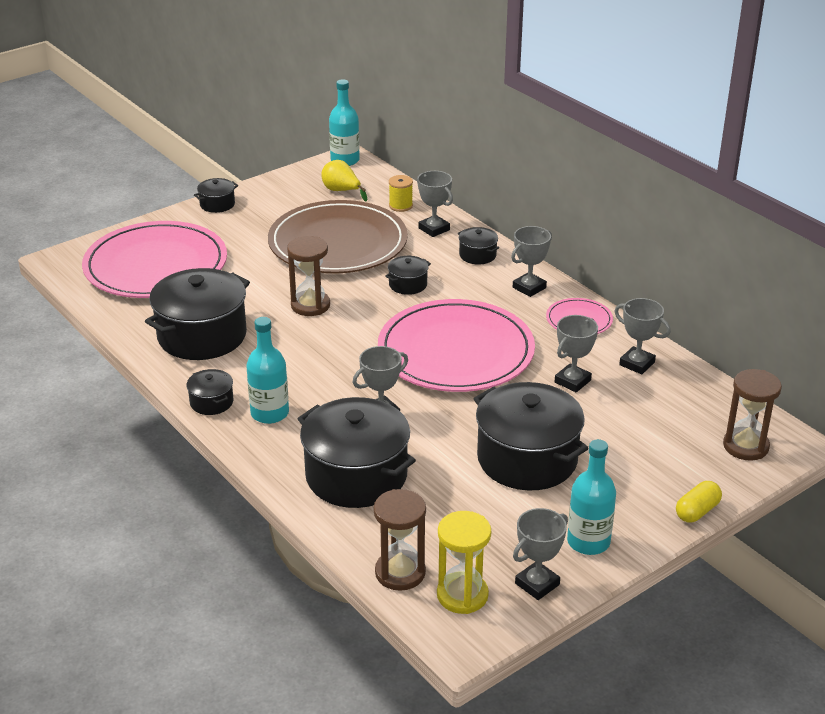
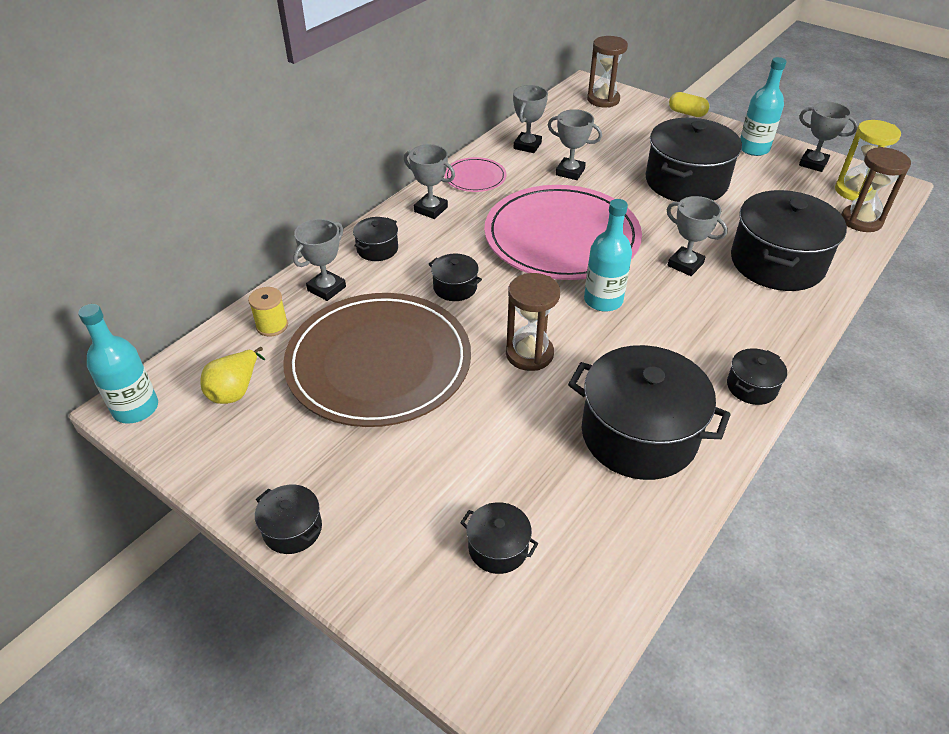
camera: 105 degrees left, 10 degrees up
(156, 265) = (498, 548): pink plate -> black pot
(269, 413) = (736, 337): turquoise bottle -> turquoise bottle (603, 300)

